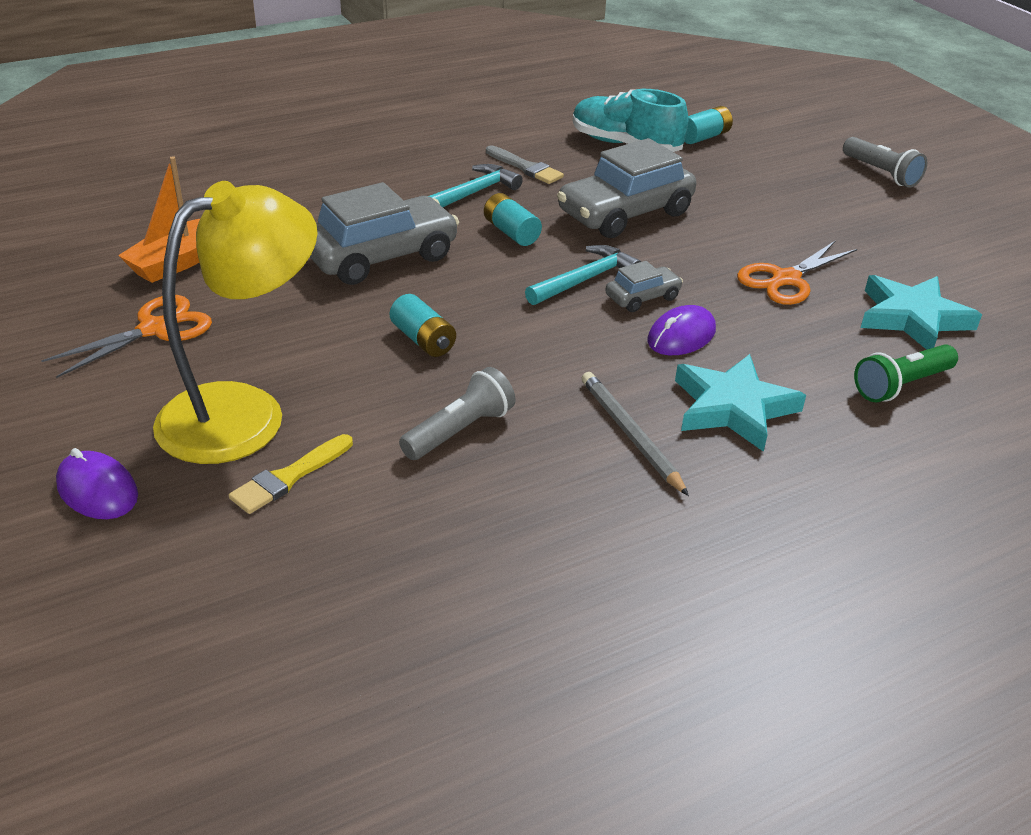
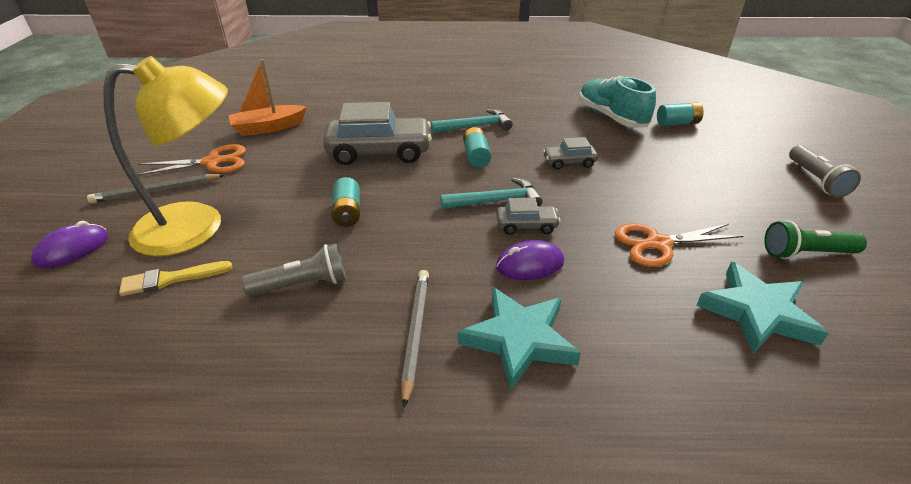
camera: 30 degrees right, 0 degrees up
(97, 490) = (72, 249): purple mouse -> purple mouse turned 60 degrees clockwise
(120, 387) = (157, 191): none -> grey pencil
(526, 167) = (526, 118): grey brush -> none
(625, 213) = (569, 162): grey car -> grey car, size x0.49
(901, 385) = (696, 375): green flashlight -> green flashlight (806, 253)

